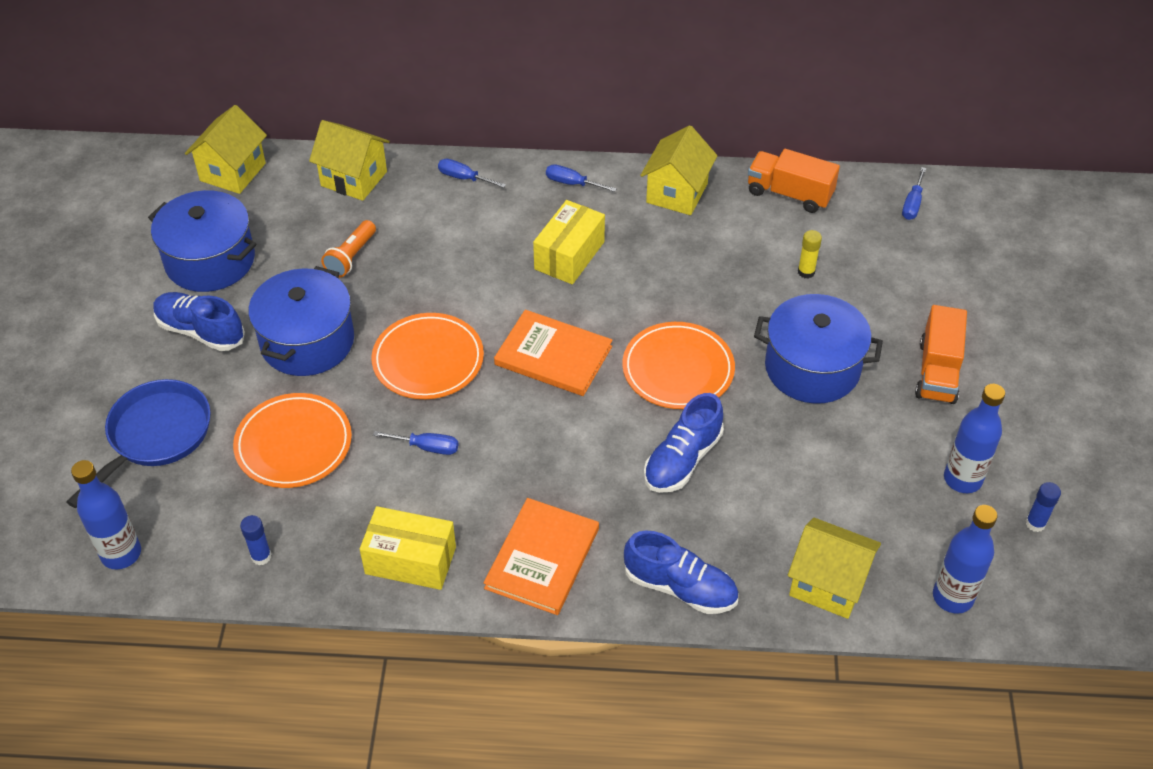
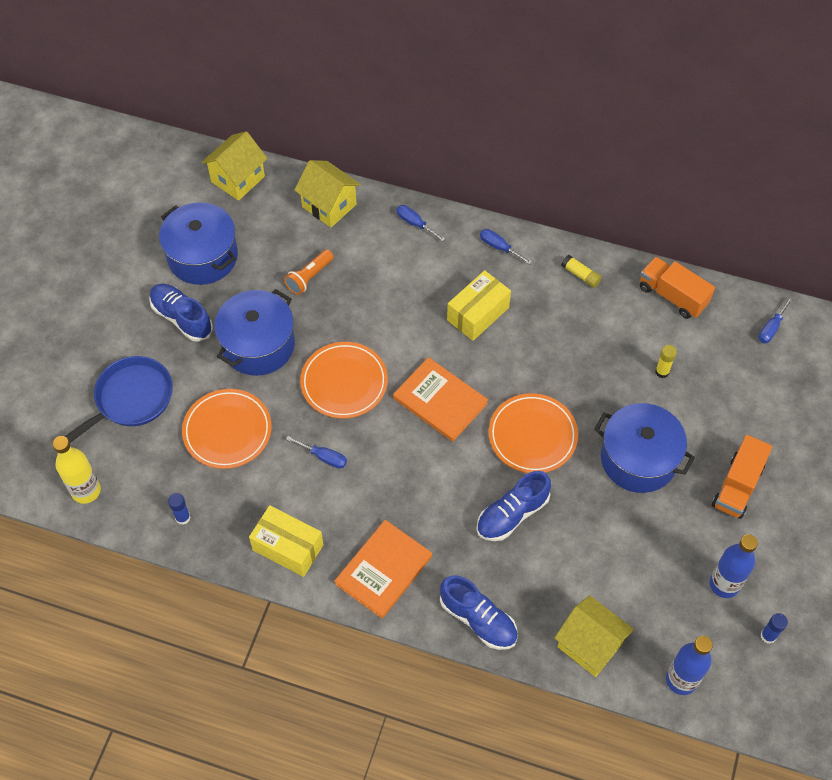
camera: 15 degrees right, 10 degrees up
(121, 554) = (86, 491): blue bottle -> yellow bottle
(677, 193) = (580, 275): yellow house -> yellow glue stick

